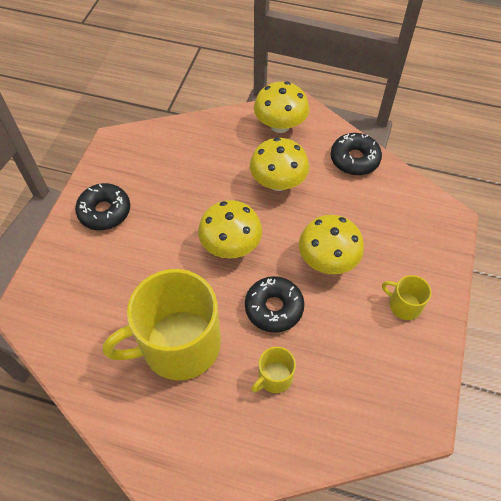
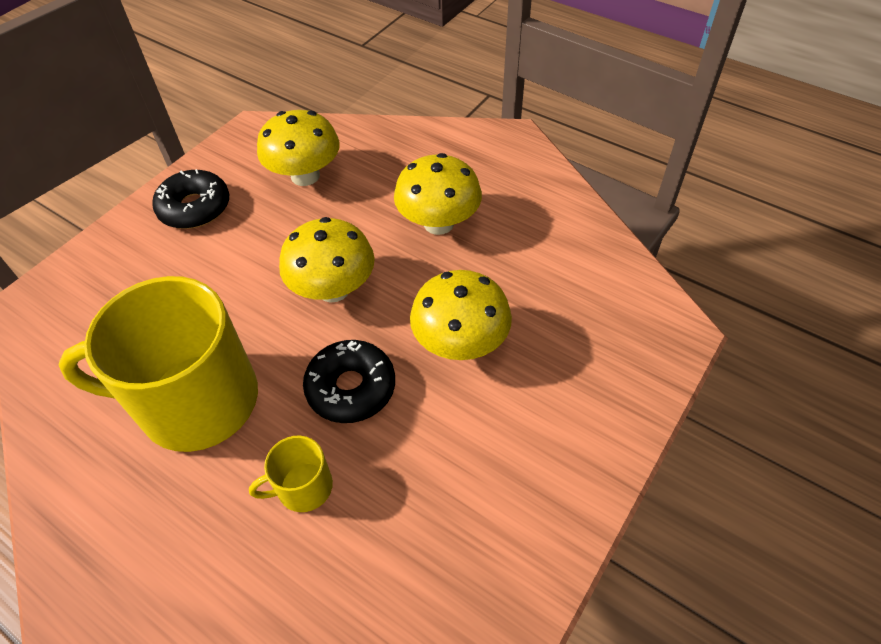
camera: 20 degrees right, 5 degrees down
(280, 125) = (476, 153): yellow mushroom -> yellow mushroom (305, 176)
(354, 159) = (562, 217): black donut -> none
(404, 305) = (549, 439): yellow mug -> none

